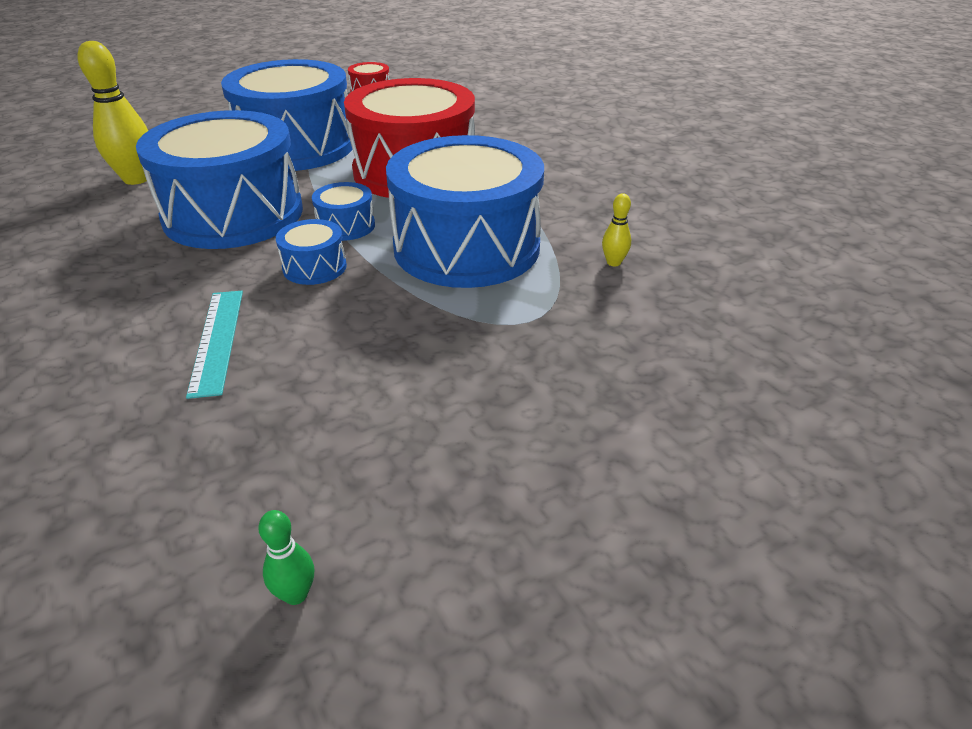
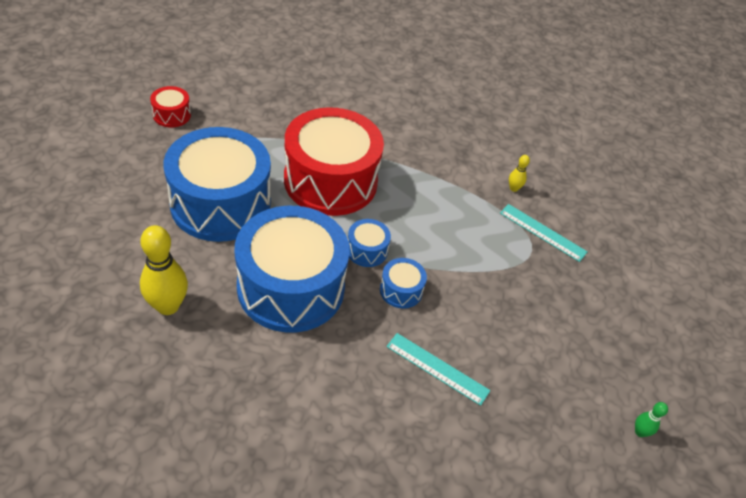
camera: 55 degrees left, 10 degrees up
(466, 247) = (444, 223): blue drum -> none
(577, 314) = (542, 232): none -> turquoise ruler

